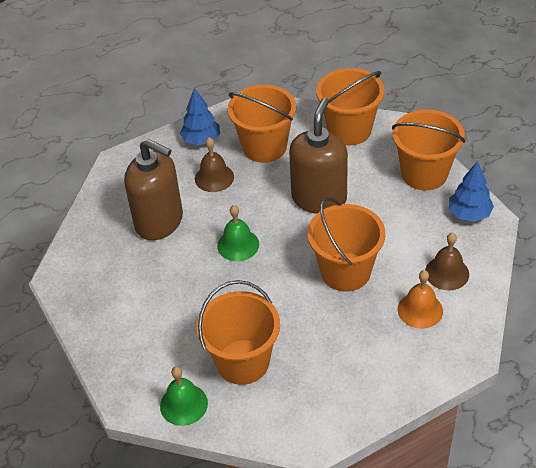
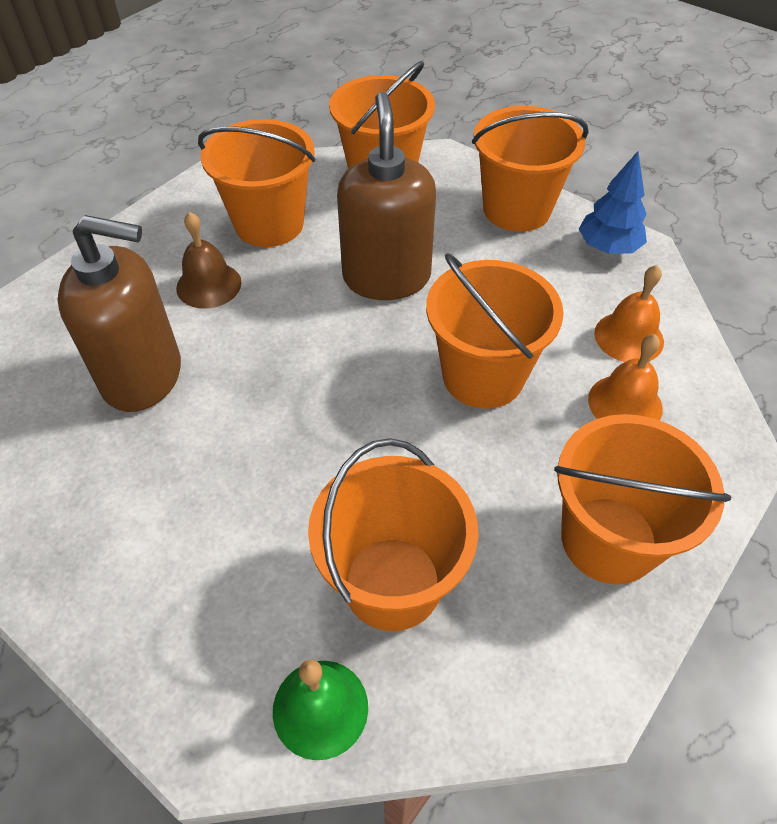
camera: 25 degrees left, 5 degrees up
(201, 140) = (165, 235): blue tree -> none
(238, 245) = (293, 379): green bell -> none
(366, 376) = (608, 539): none -> orange bucket
(447, 273) = (629, 337): brown bell -> orange bell

